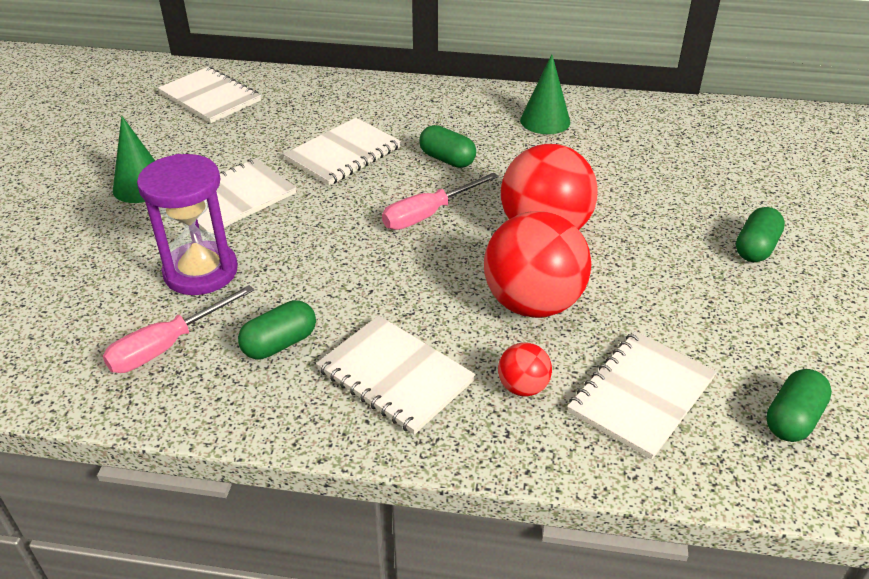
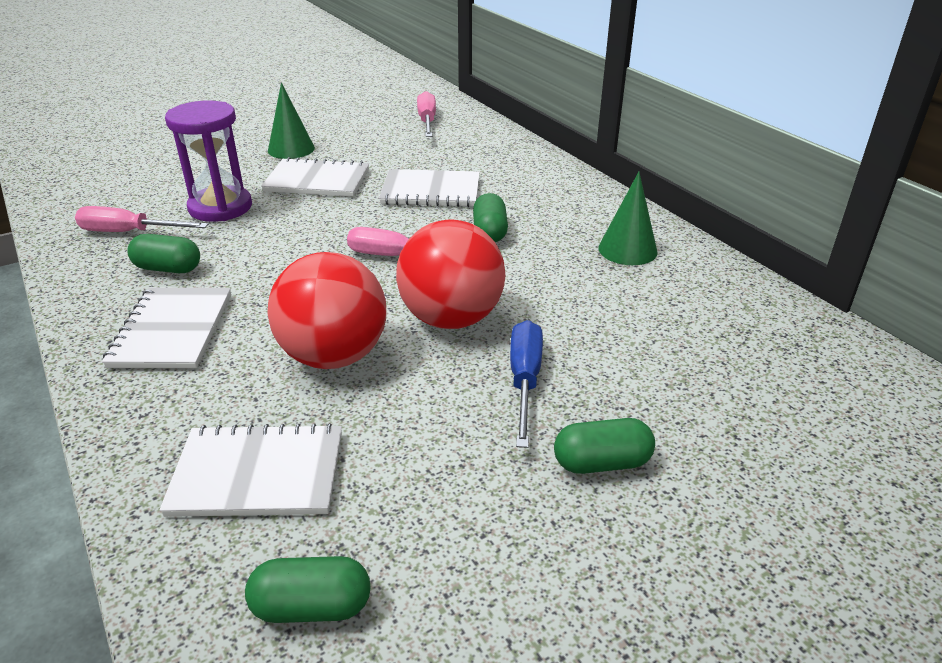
camera: 50 degrees right, 5 degrees down
(210, 97) = (427, 121): white notebook -> pink screwdriver
(523, 387) = (210, 398): red ball -> none
(649, 235) = (525, 380): none -> blue screwdriver

